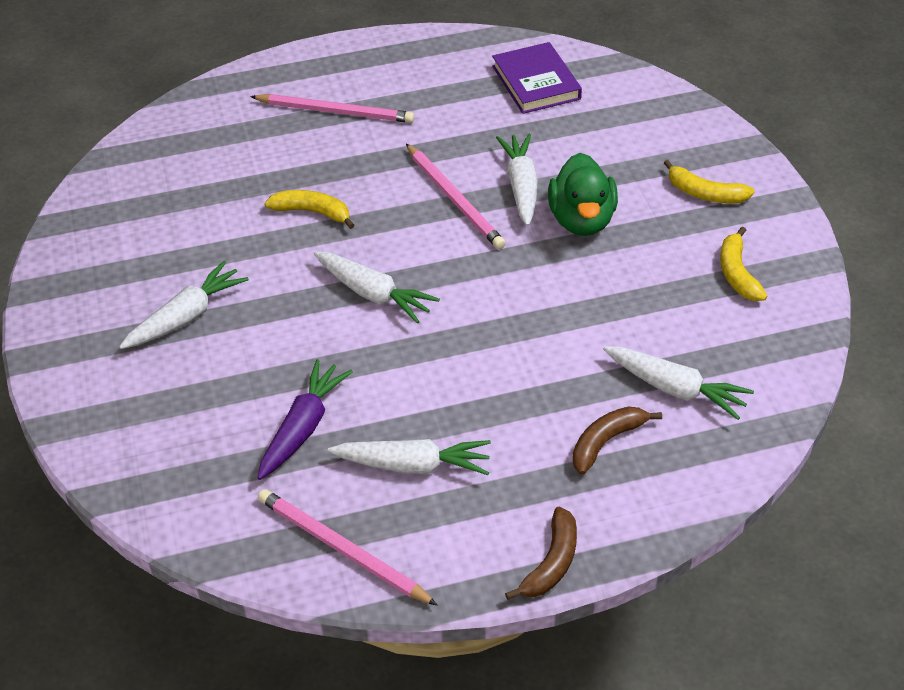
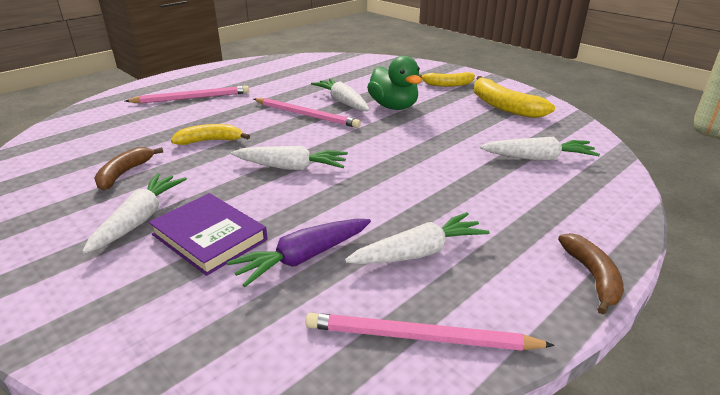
camera: 30 degrees left, 15 degrees down
(303, 427) = (303, 258): purple carrot -> purple carrot turned 120 degrees counterclockwise
(536, 83) = (310, 67): purple book -> purple book (209, 237)
(606, 442) = (534, 194): brown banana -> brown banana (124, 173)
(737, 273) = (503, 106): yellow banana -> yellow banana, size x1.56

